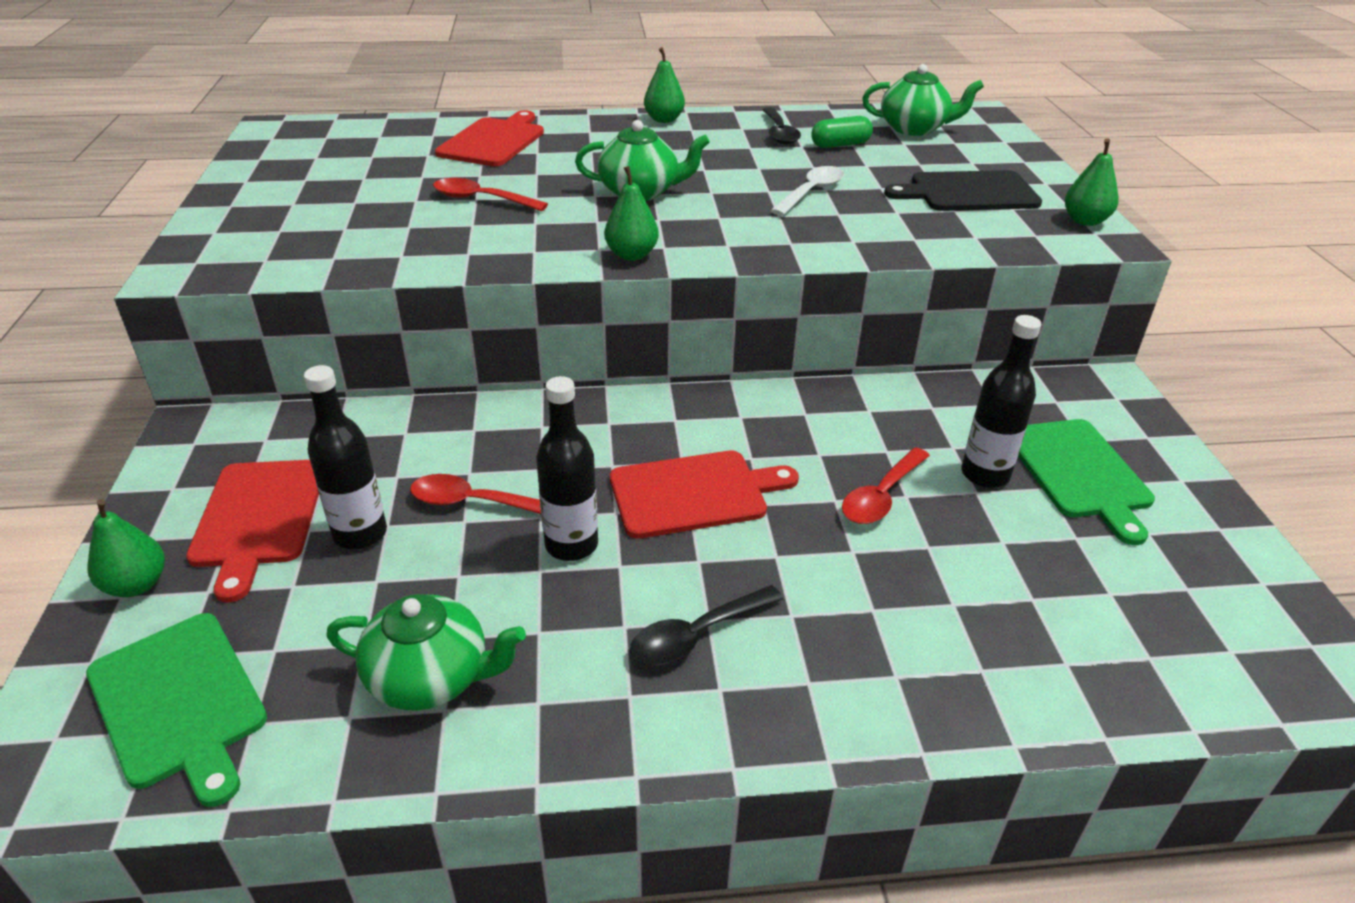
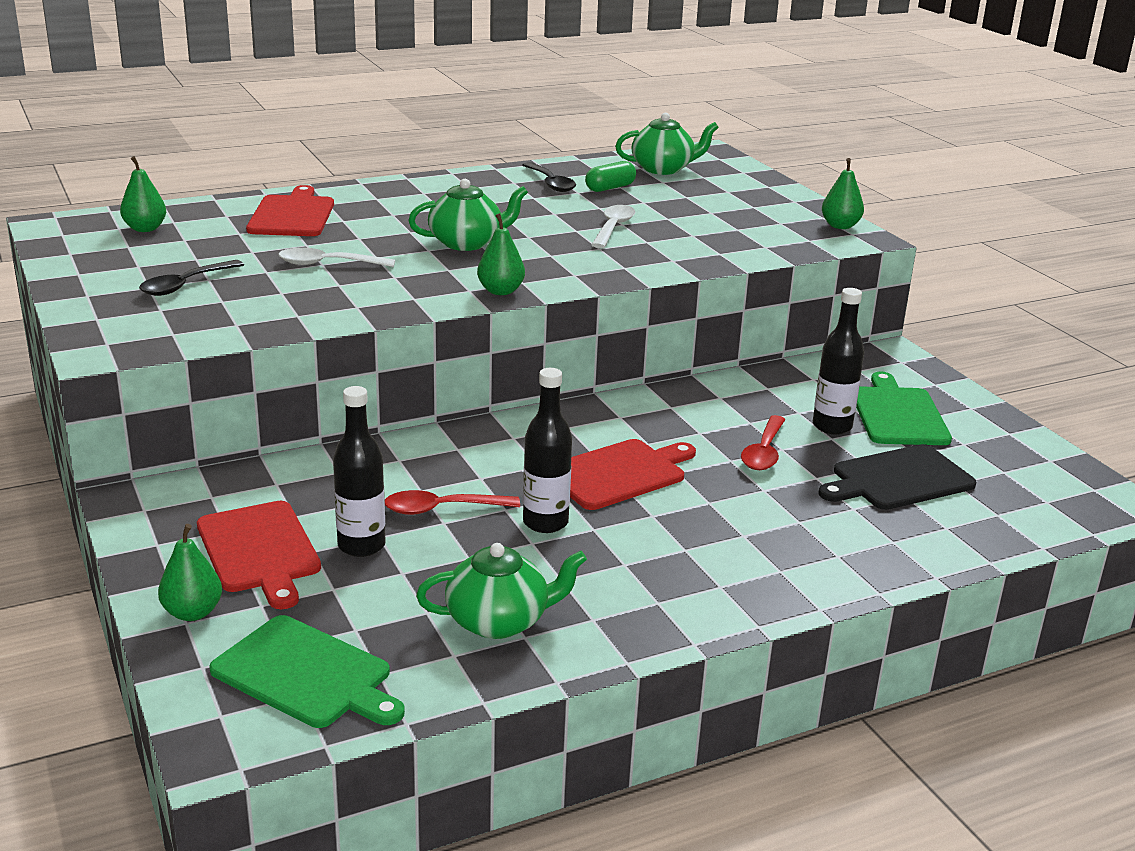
camera: 20 degrees left, 10 degrees down
(481, 199) = (328, 264): red spoon -> white spoon
(664, 120) = (437, 181): green pear -> green pear (145, 229)
(696, 635) = (682, 559): black spoon -> black spoon (185, 285)
(968, 192) = (739, 214): black cutting board -> black cutting board (898, 479)
(1079, 472) = (898, 414): green cutting board -> green cutting board turned 150 degrees counterclockwise

